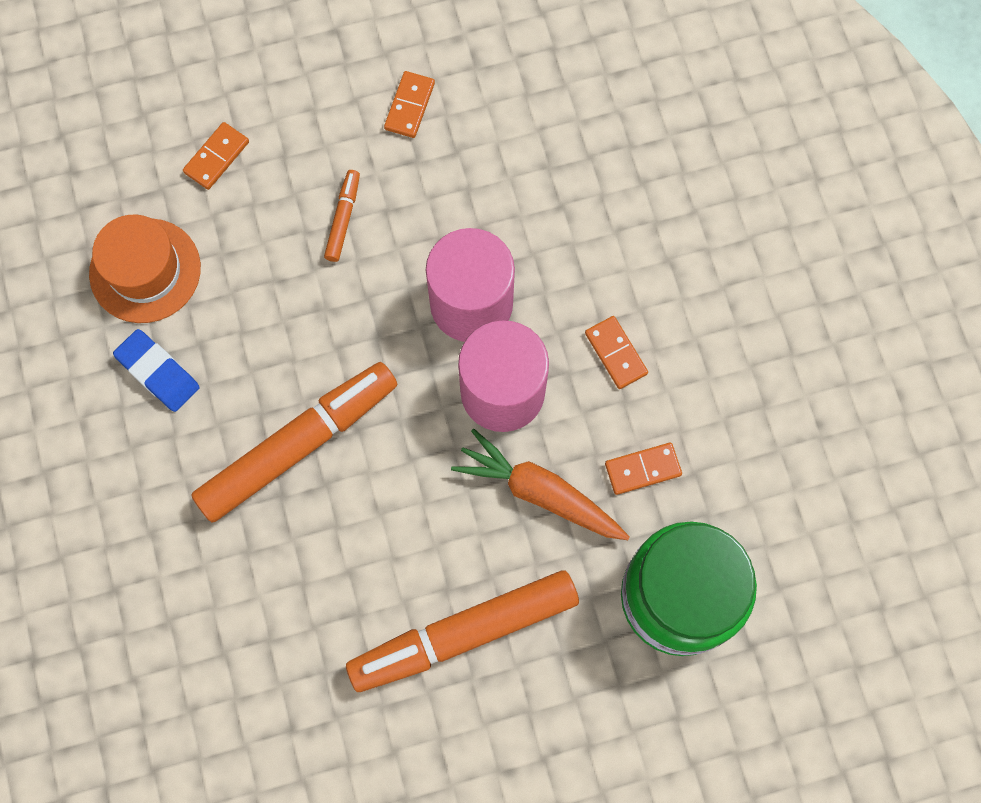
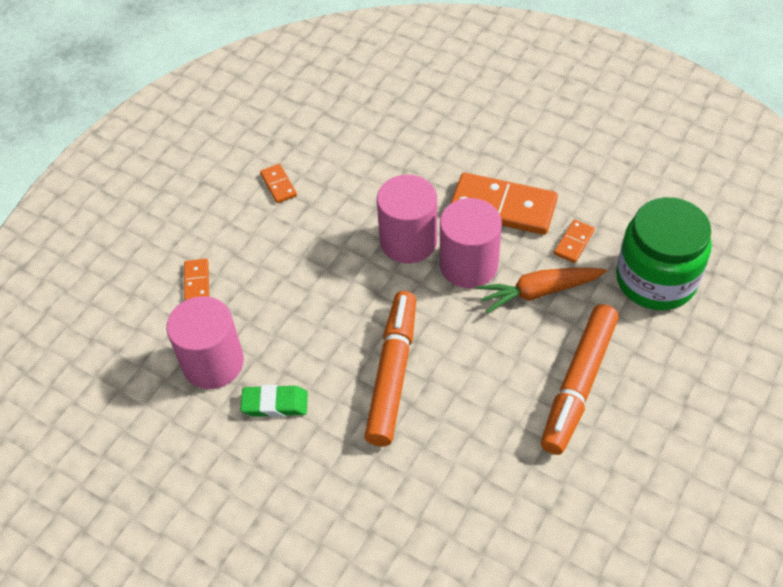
camera: 40 degrees left, 20 degrees down
(145, 270) = (213, 363): orange hat -> pink cylinder
(158, 372) = (275, 404): blue eraser -> green eraser
(343, 219) = (299, 256): orange marker -> none
(616, 353) = (503, 207): orange domino -> orange domino, size x2.16

